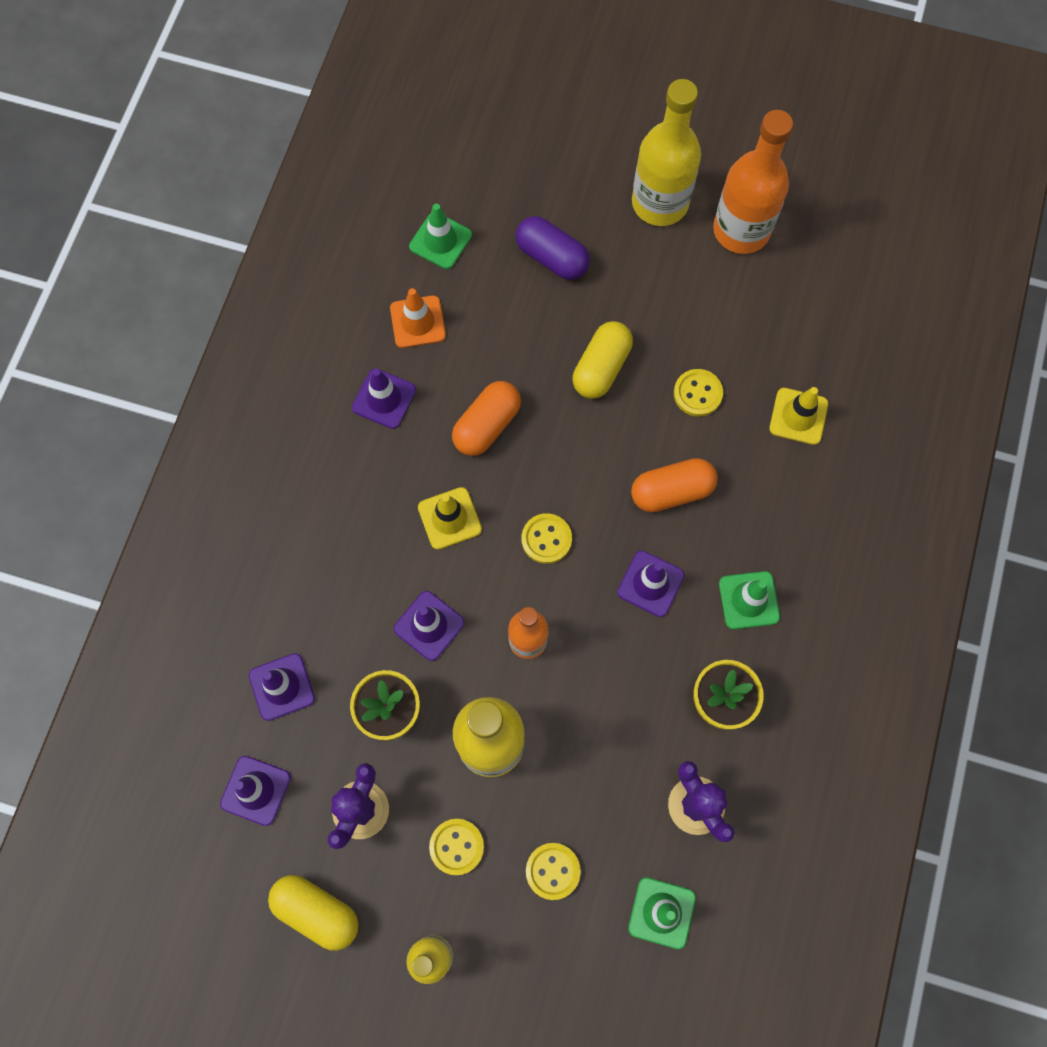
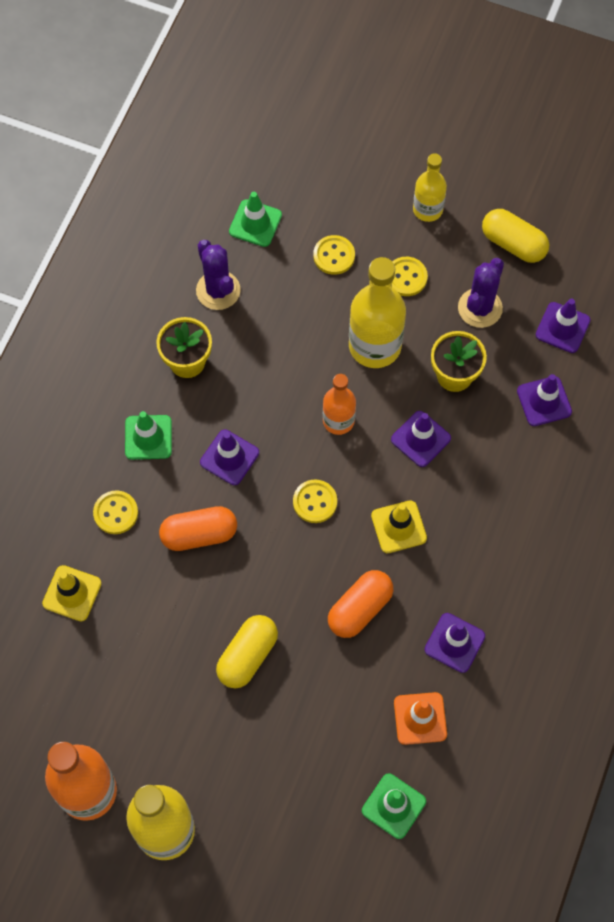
camera: 175 degrees left, 5 degrees down
(552, 257) = (282, 777): purple capsule -> none
(697, 393) = (161, 623): yellow button -> yellow button (116, 513)

